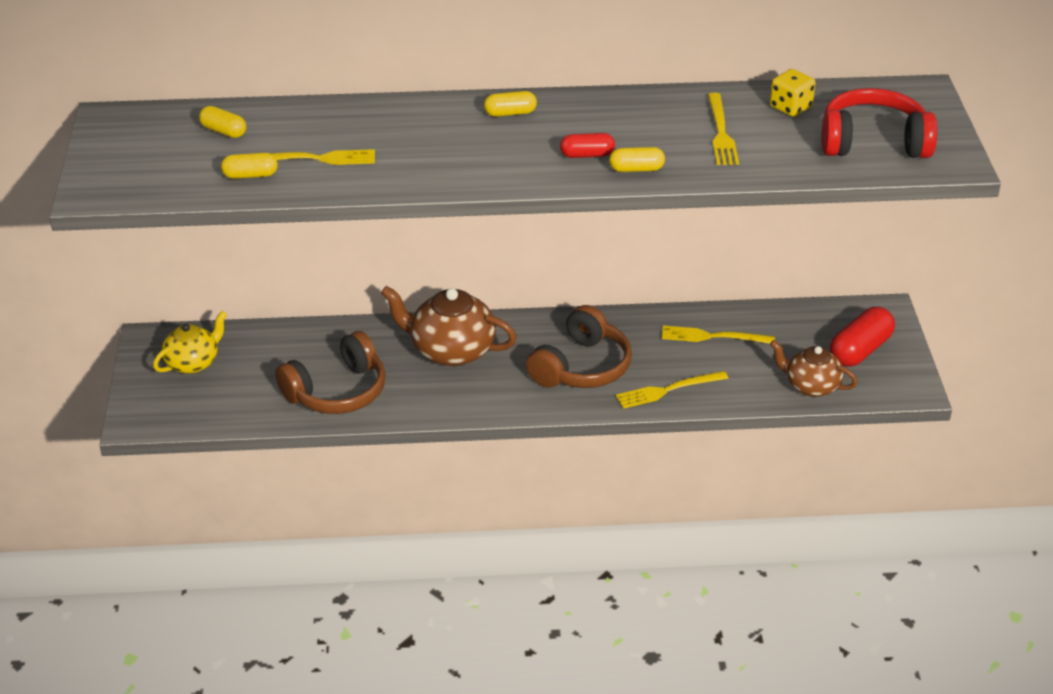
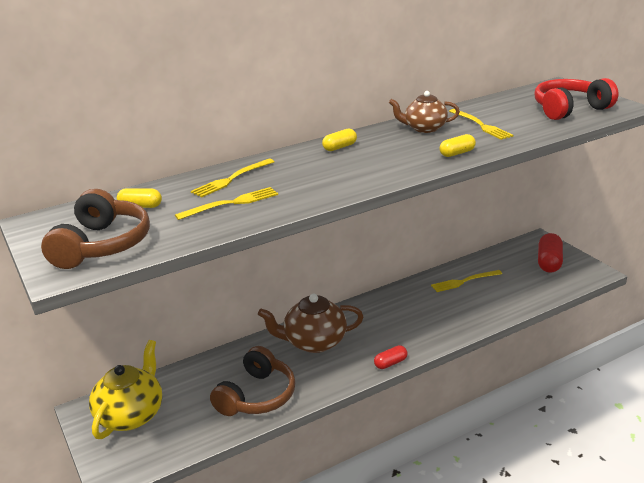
camera: 25 degrees left, 10 degrees down
(193, 362) = (131, 415): yellow teapot -> yellow teapot, size x1.56
(250, 175) = (189, 226): yellow capsule -> none
(581, 367) = (405, 323): brown headphones -> brown headphones (102, 245)
(587, 155) = (416, 154): red capsule -> red capsule (390, 363)
(667, 390) = (469, 319): yellow fork -> yellow fork (231, 179)
(790, 107) = (502, 106): yellow dice -> none
(811, 386) = (544, 289): brown teapot -> brown teapot (424, 128)

